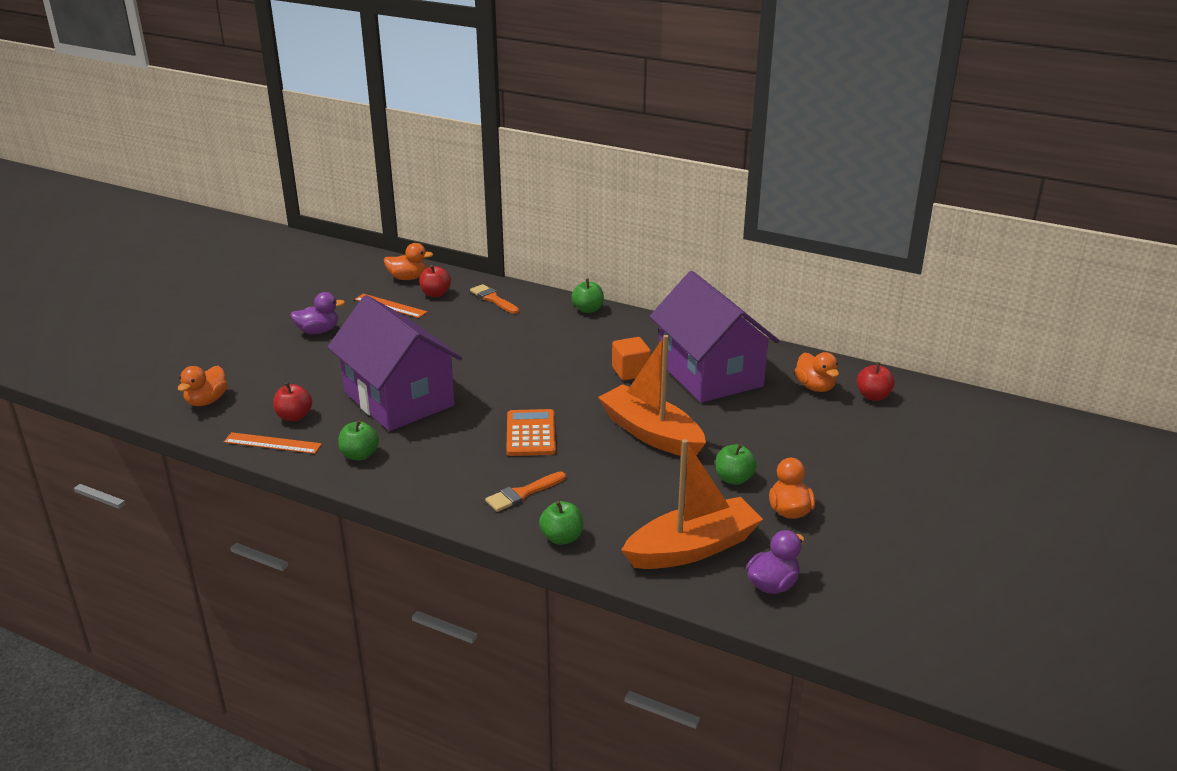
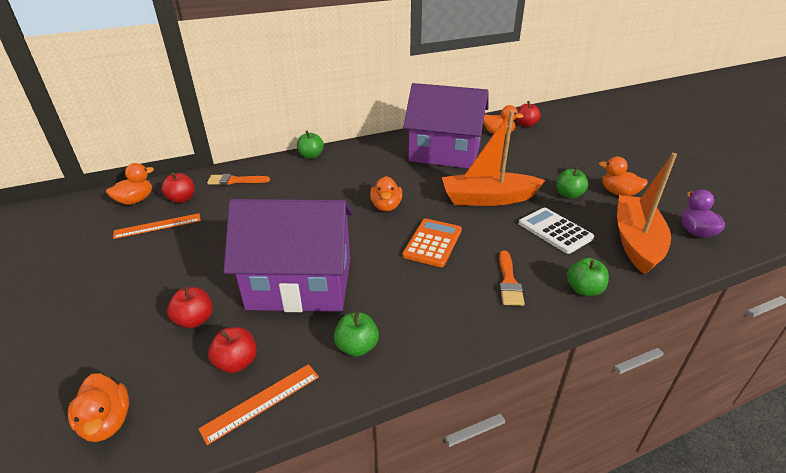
camera: 50 degrees left, 5 degrees up
(313, 380) = (195, 320): none -> red apple
(318, 331) = (122, 280): purple duck -> none
(531, 433) = (433, 243): orange calculator -> orange calculator turned 75 degrees clockwise
(557, 386) = (386, 206): none -> orange duck
(630, 371) = (406, 174): orange cube -> none
(644, 492) = (555, 231): none -> white calculator

